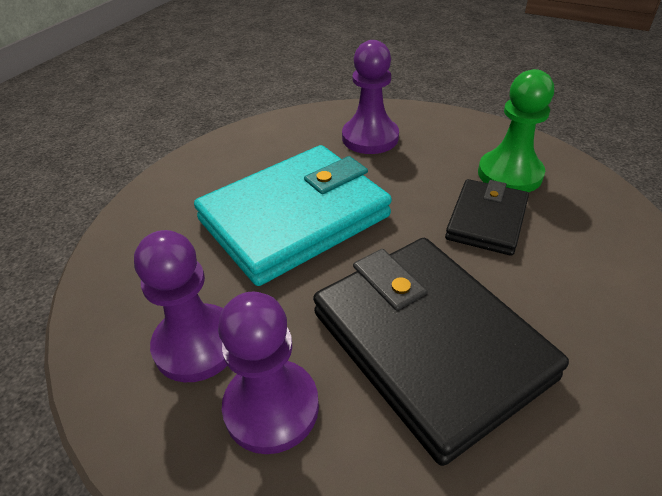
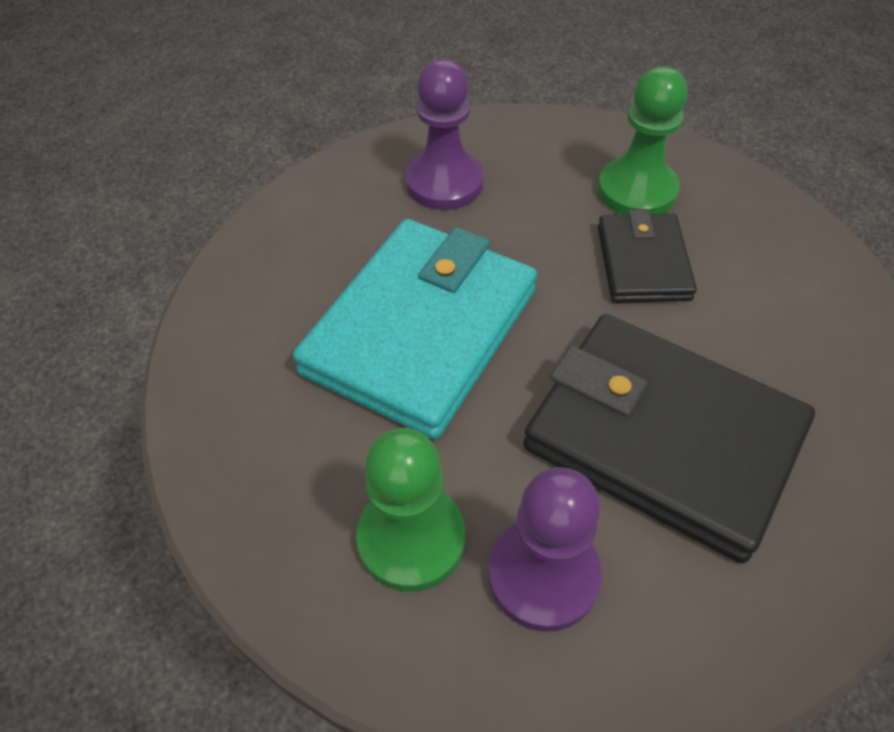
camera: 25 degrees left, 10 degrees up
(197, 344) = (411, 539): purple pawn -> green pawn

